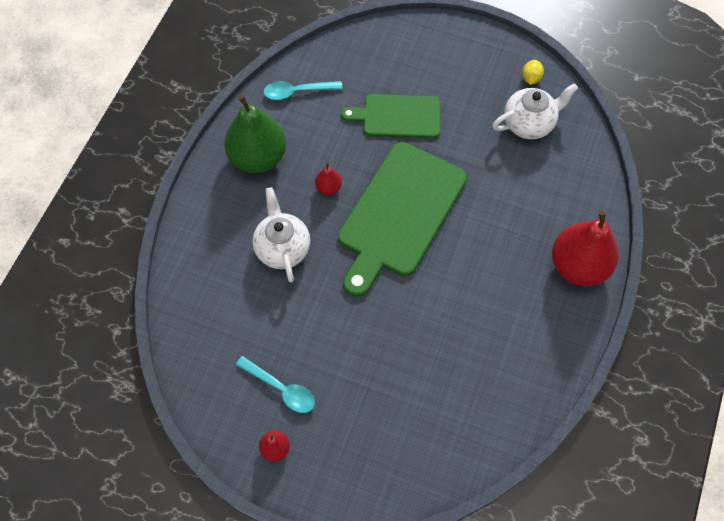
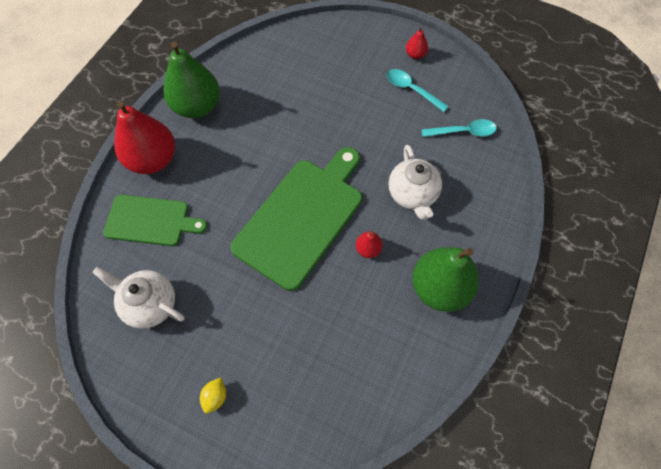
camera: 175 degrees left, 0 degrees up
(297, 92) = (398, 368): turquoise spoon -> turquoise spoon (463, 132)
(398, 116) = (288, 325): green cutting board -> green cutting board (150, 221)
(529, 123) = (150, 304): white teapot -> white teapot turned 45 degrees clockwise
(531, 78) = (129, 363): yellow lemon -> yellow lemon (215, 397)
(549, 340) = (197, 106): none -> green pear

